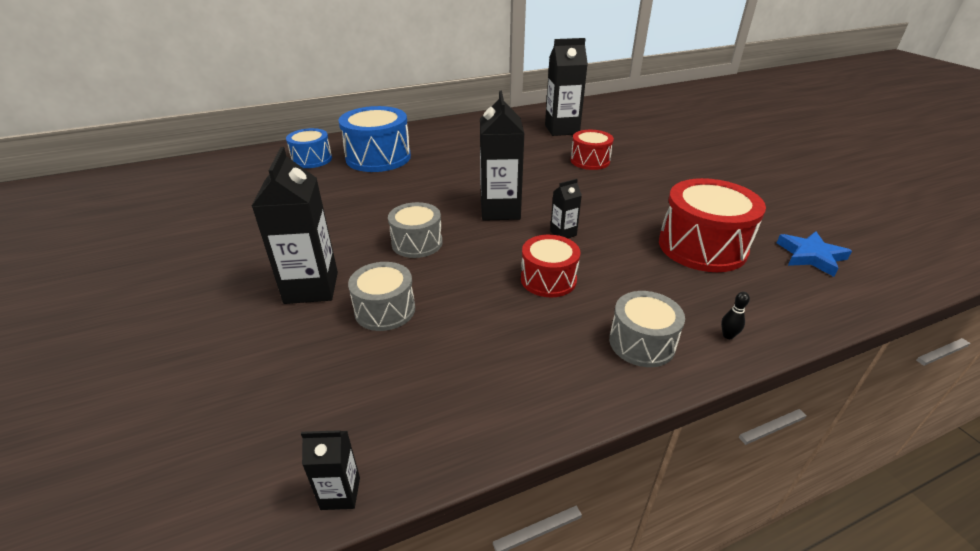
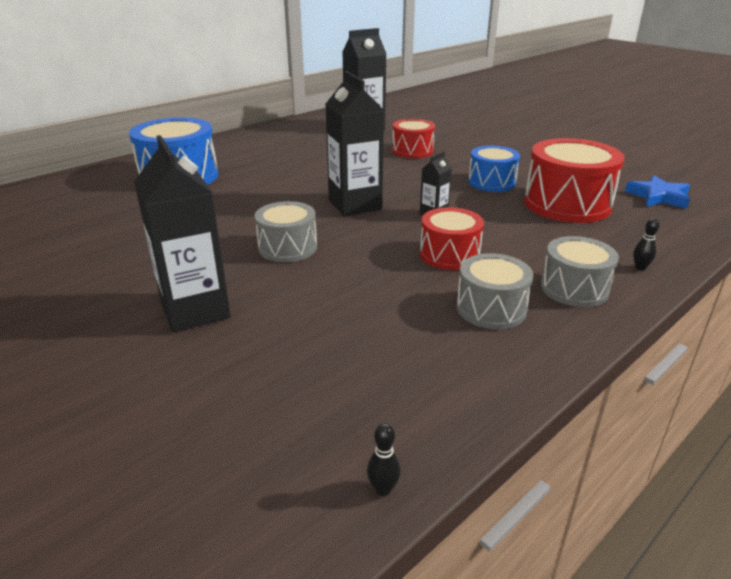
camera: 20 degrees left, 5 degrees down
(312, 159) = (96, 189): blue drum -> blue drum (491, 182)
(340, 493) = (383, 489): black carton -> black bowling pin
(385, 310) = (299, 314): grey drum -> grey drum (491, 308)

